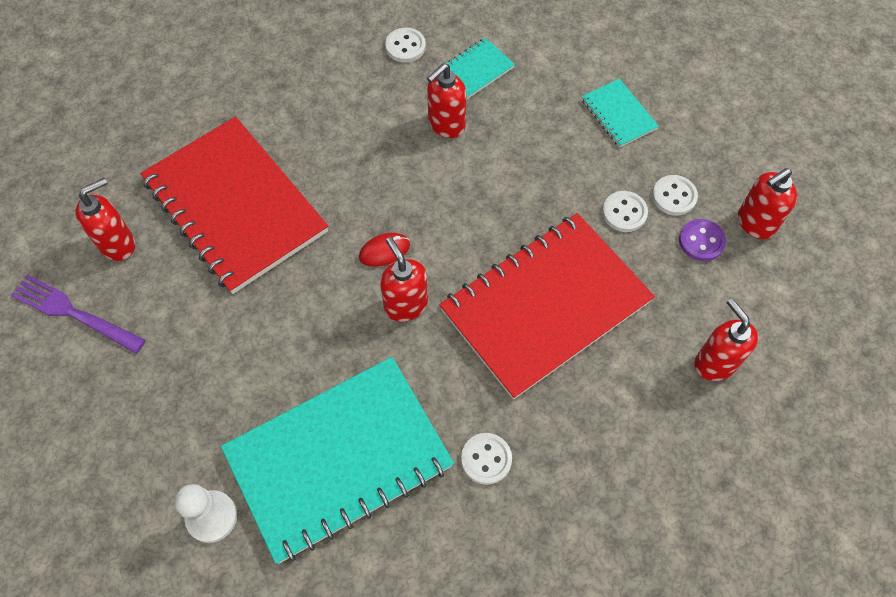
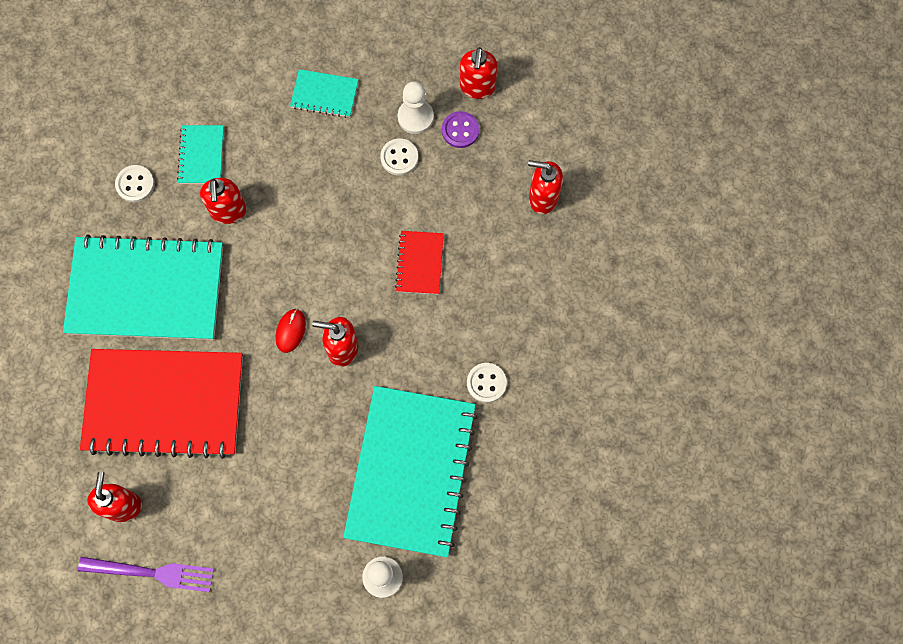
camera: 50 degrees left, 10 degrees up
(73, 313) = (153, 572): purple fork -> purple fork turned 150 degrees counterclockwise
(323, 120) = (146, 290): none -> turquoise notebook
(545, 306) = (420, 263): red notebook -> red notebook, size x0.43
(674, 196) = (415, 117): white button -> white pawn

